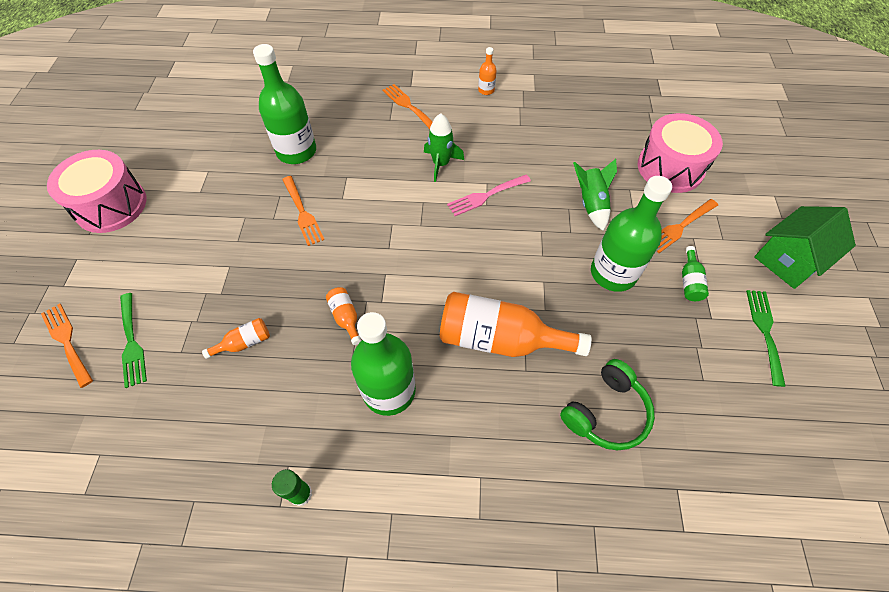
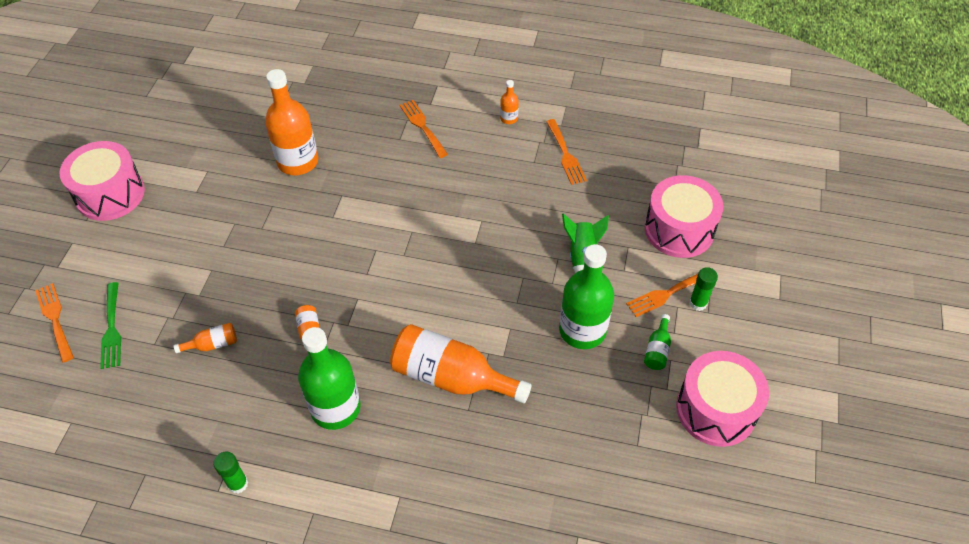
camera: 10 degrees right, 5 degrees down
(296, 151) = (298, 161): green bottle -> orange bottle
(302, 213) = (291, 227): orange fork -> orange fork (565, 154)
(441, 164) = (440, 194): green rocket -> none
(486, 196) = (477, 234): pink fork -> none
(606, 412) = (533, 459): green headphones -> none
(711, 232) = (698, 303): none -> green glue stick
(764, 331) = (716, 409): green fork -> pink drum
(788, 260) = (768, 343): green house -> none

